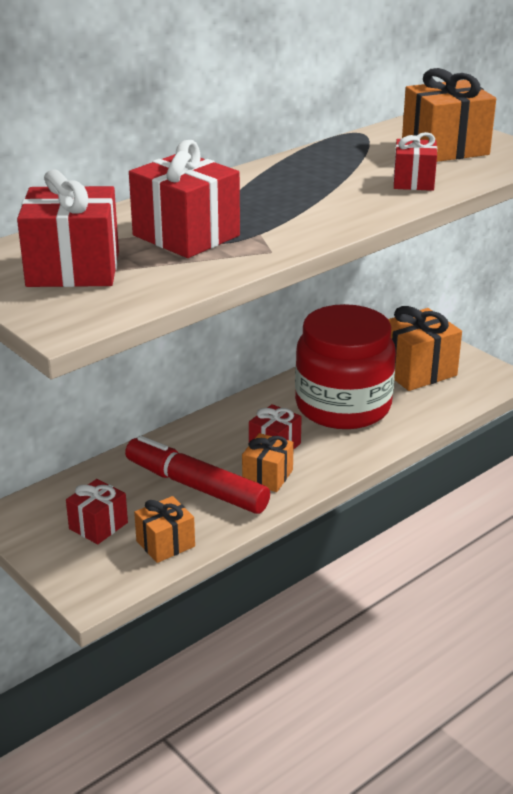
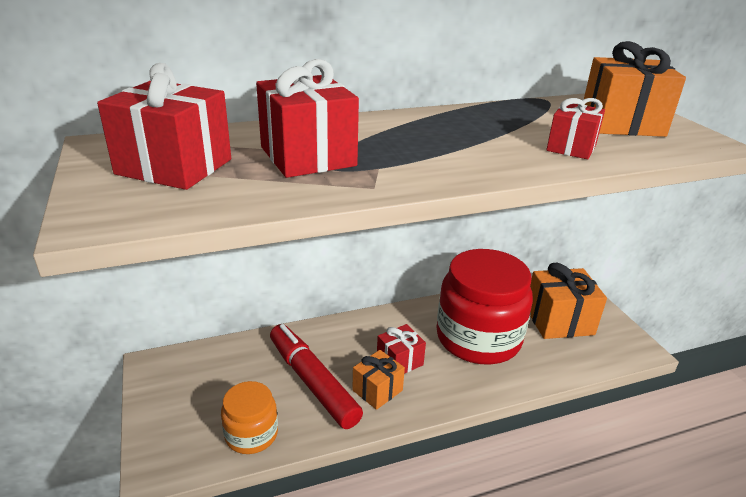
camera: 20 degrees right, 0 degrees up
(98, 526) = (211, 396): red gift -> none
(165, 544) = (251, 434): orange gift -> orange jar

